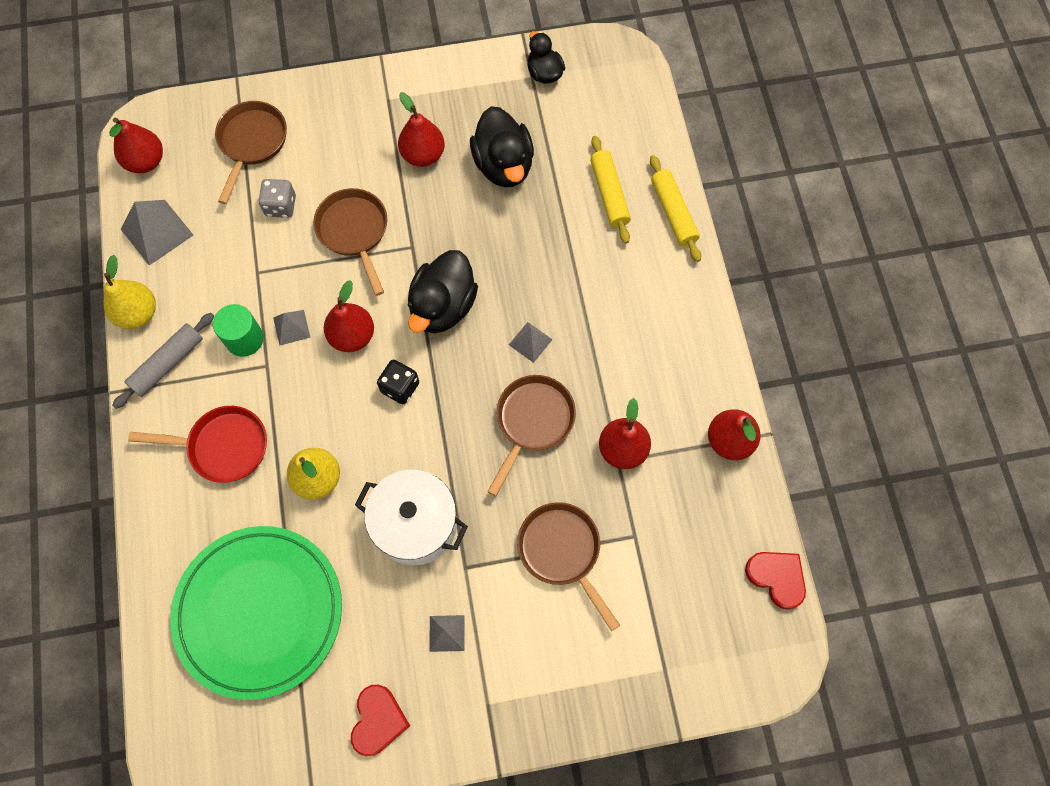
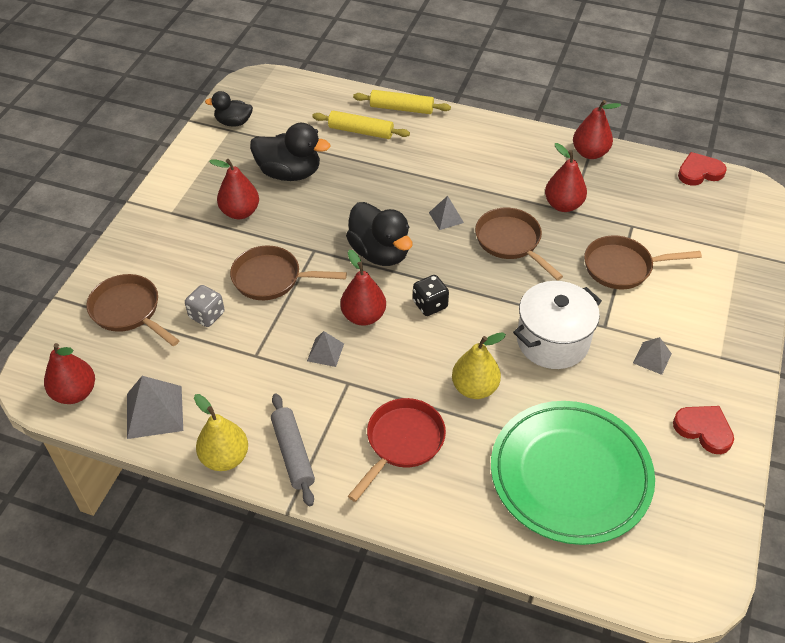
camera: 60 degrees left, 20 degrees down
(244, 339) = (312, 388): green cylinder -> none

